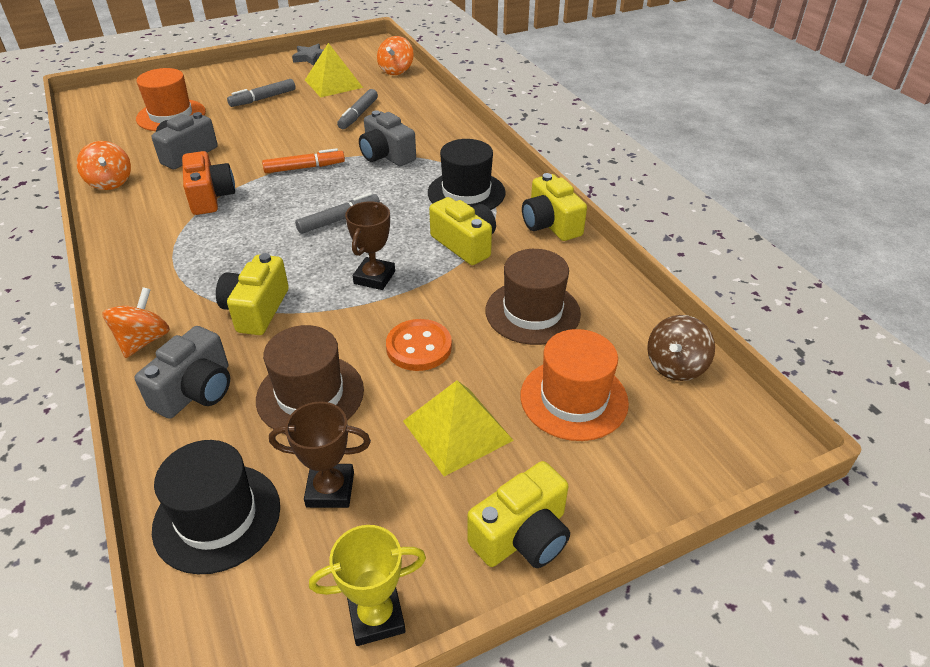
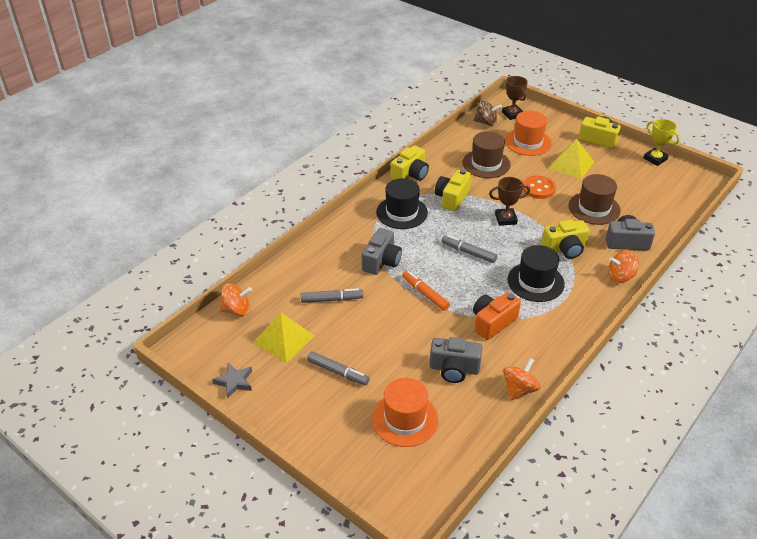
camera: 115 degrees left, 0 degrees up
(217, 517) = (666, 206): black hat -> black hat (535, 282)
(330, 489) = (627, 185): brown trophy -> brown trophy (512, 114)

